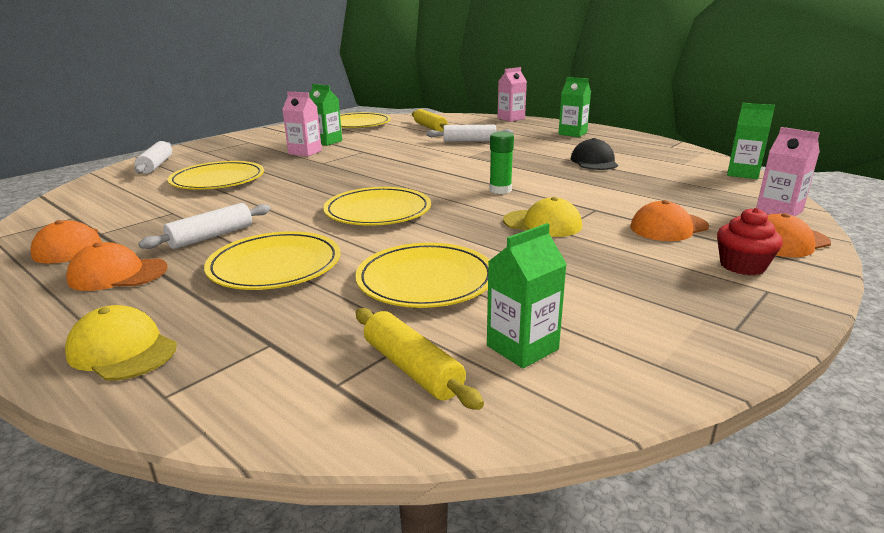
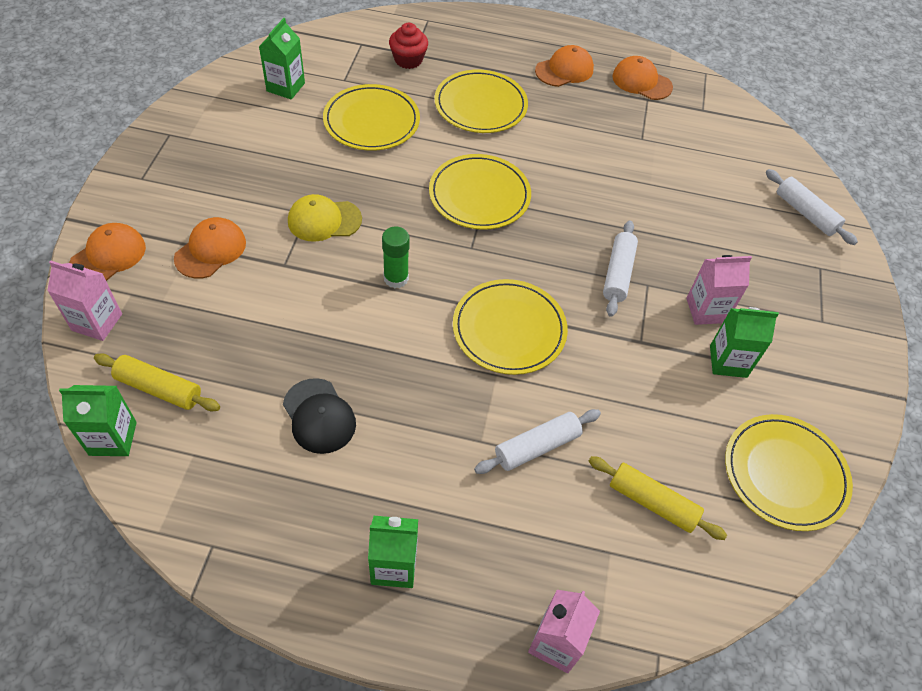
camera: 145 degrees right, 30 degrees up
(122, 350) = (478, 31): yellow cap -> none
(211, 236) = (564, 120): white rolling pin -> white rolling pin (618, 273)
(218, 180) = (693, 203): yellow plate -> yellow plate (509, 329)
(412, 368) = (333, 60): yellow rolling pin -> yellow rolling pin (159, 388)
(742, 266) = (153, 204): red cupcake -> red cupcake (408, 60)

